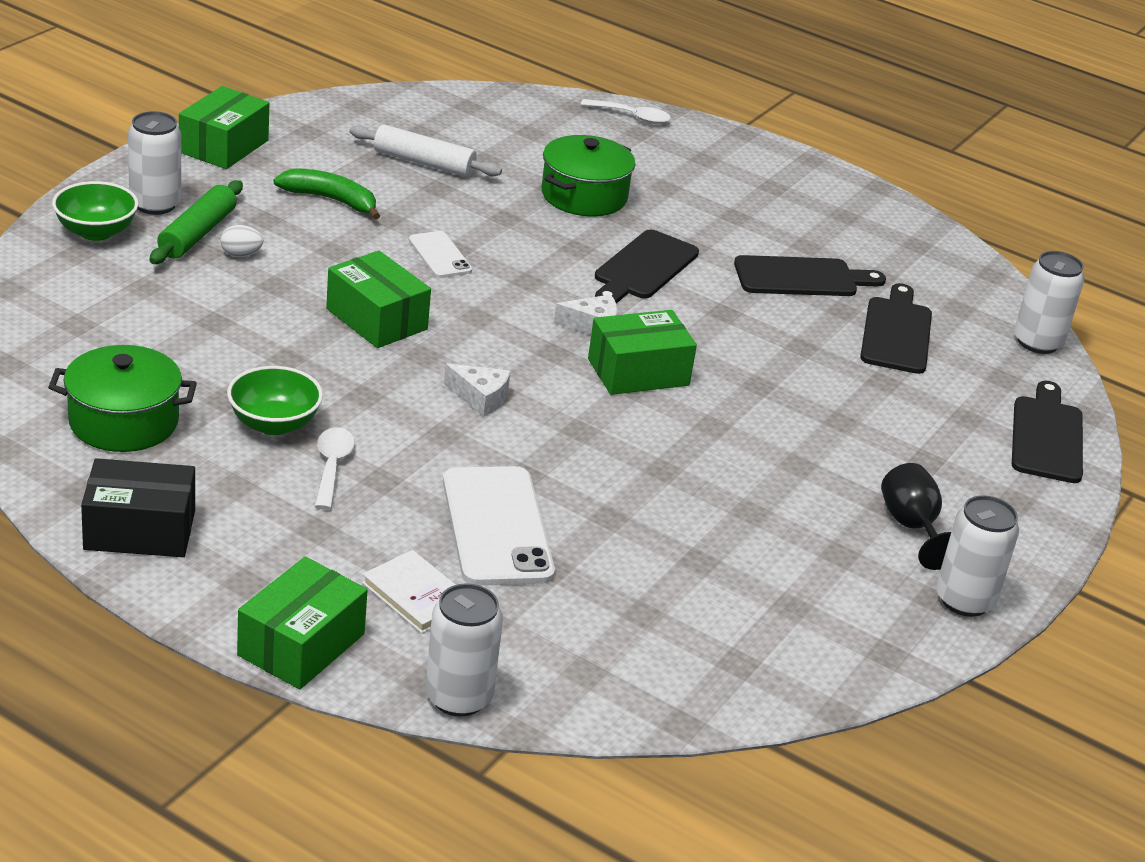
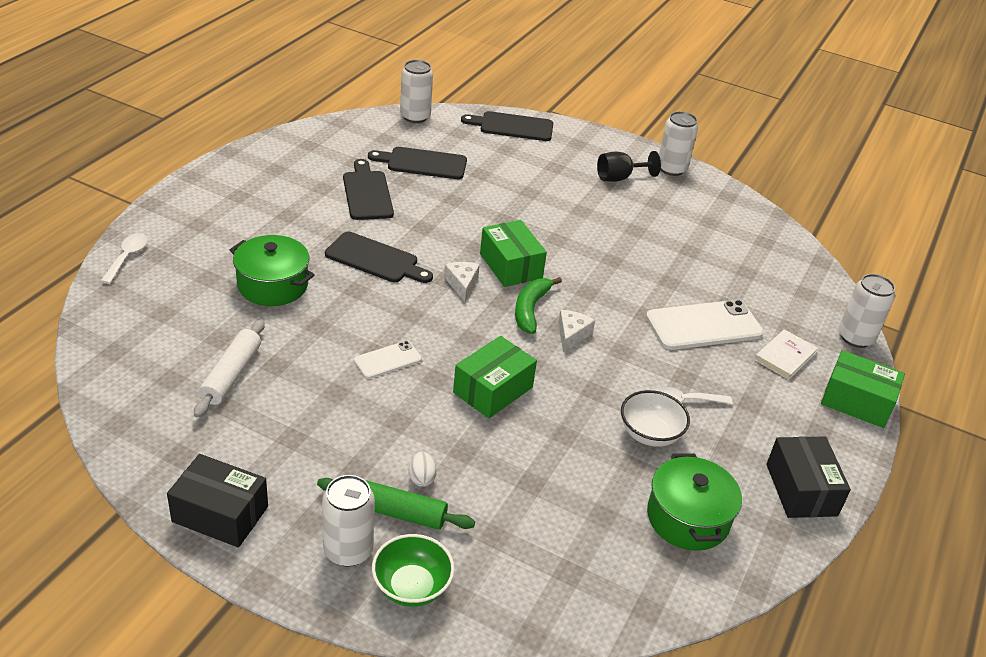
camera: 95 degrees left, 5 degrees up
(224, 146) = (220, 514): green box -> black box
(274, 424) = (650, 434): green bowl -> white bowl
(331, 200) = (312, 429): green banana -> green banana (530, 309)

